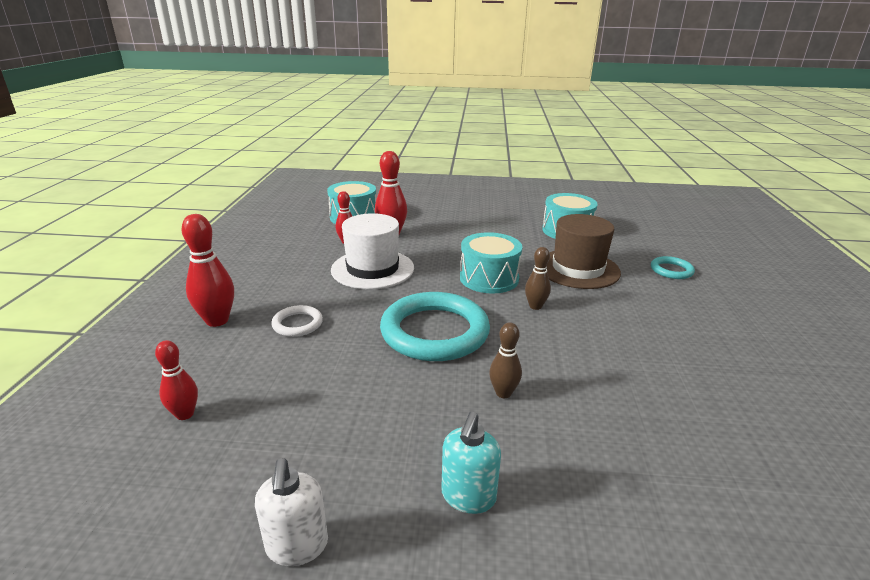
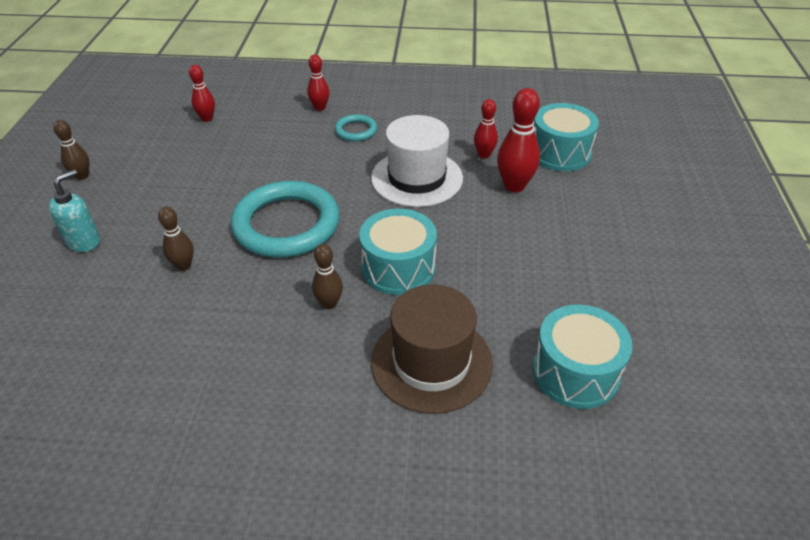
camera: 90 degrees right, 15 degrees up
(217, 320) = (320, 108): red bowling pin -> red bowling pin, size x0.61
(297, 324) = (310, 146): white ring -> none
(297, 546) = (82, 176): white soap dispenser -> brown bowling pin
(468, 496) = (84, 241): turquoise soap dispenser -> turquoise soap dispenser turned 105 degrees clockwise
(671, 270) = (436, 493): turquoise ring -> turquoise ring (356, 130)

